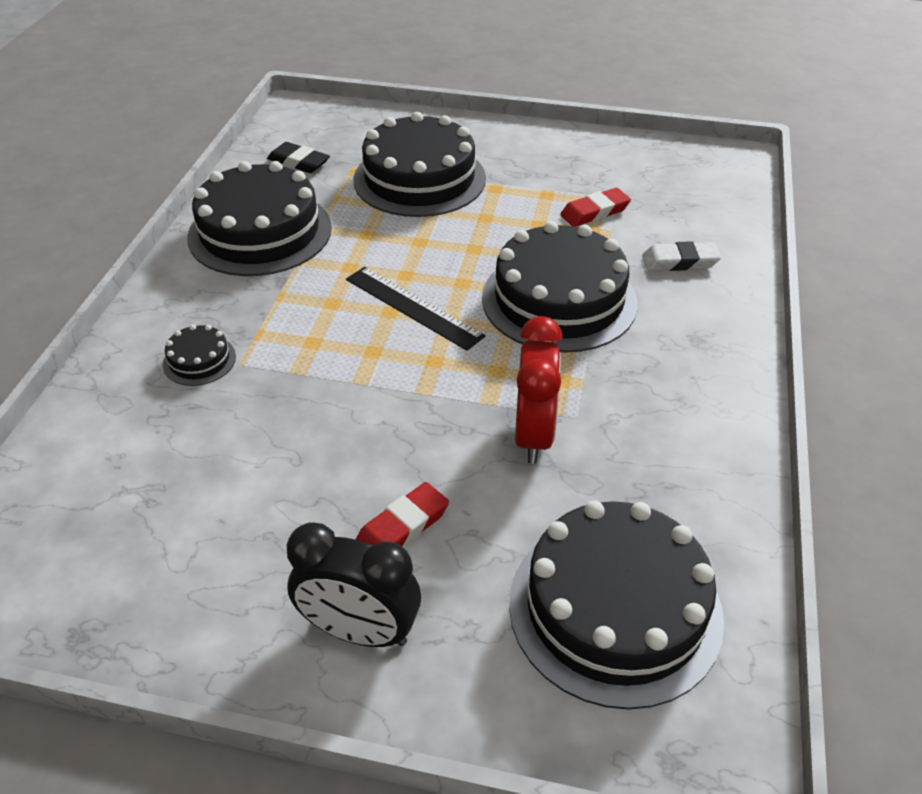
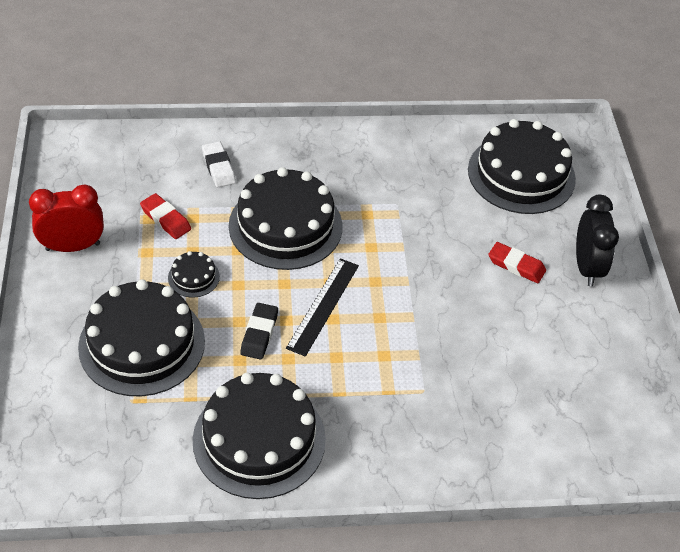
camera: 110 degrees left, 5 degrees up
(199, 360) = (431, 419): black cake -> black cake (193, 277)
(299, 162) = (133, 449): black eraser -> black eraser (259, 334)
(534, 435) = (420, 220): red clock -> red clock (73, 246)

